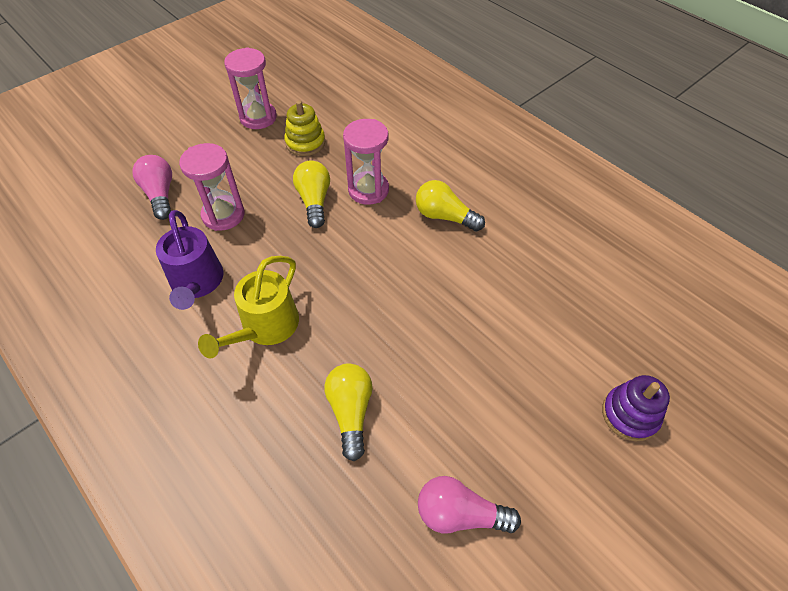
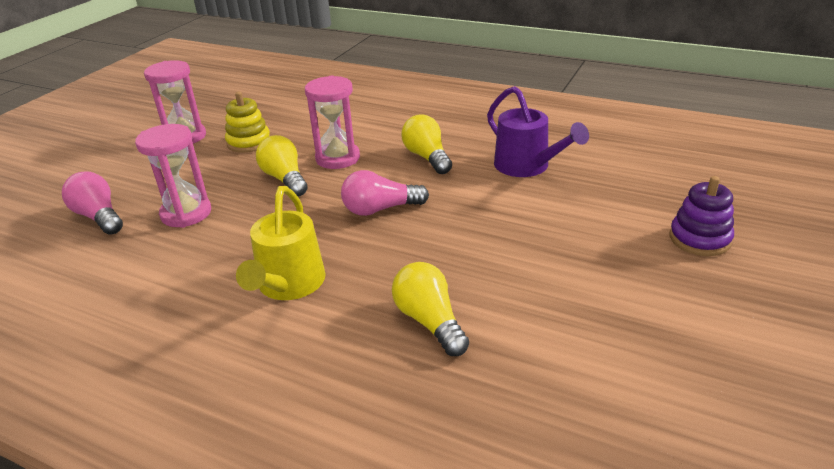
camera: 20 degrees left, 20 degrees down
(197, 283) = (184, 273): purple watering can -> purple watering can (527, 166)
(444, 216) = (427, 157): yellow light bulb -> yellow light bulb turned 60 degrees clockwise
(460, 514) = (602, 362): pink light bulb -> pink light bulb (380, 209)

